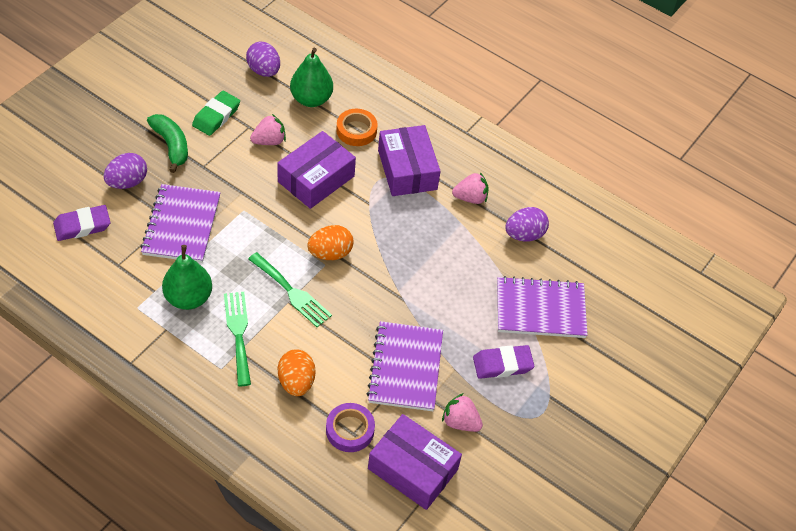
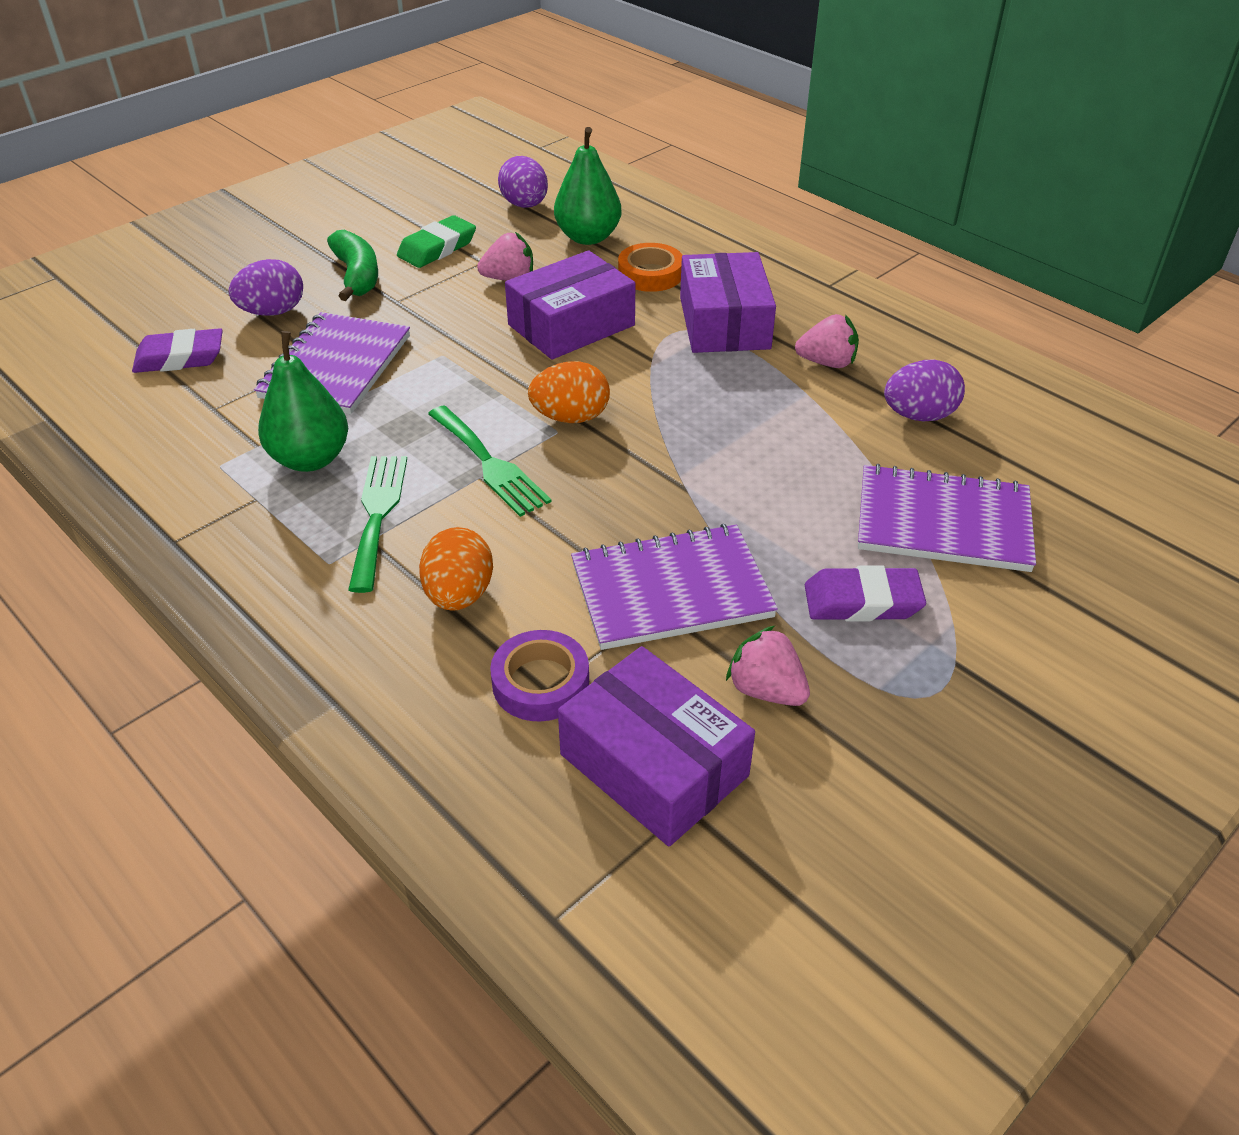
camera: 15 degrees right, 10 degrees down
(405, 368) = (671, 590): purple notebook -> purple notebook turned 60 degrees clockwise

